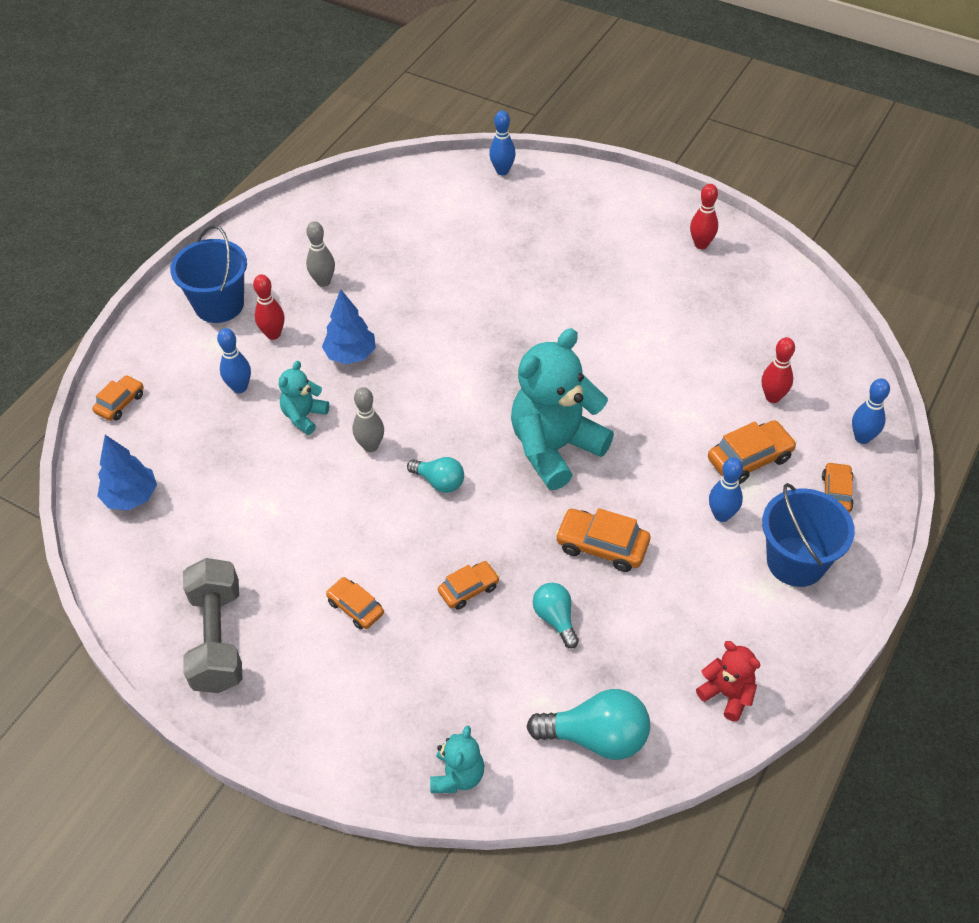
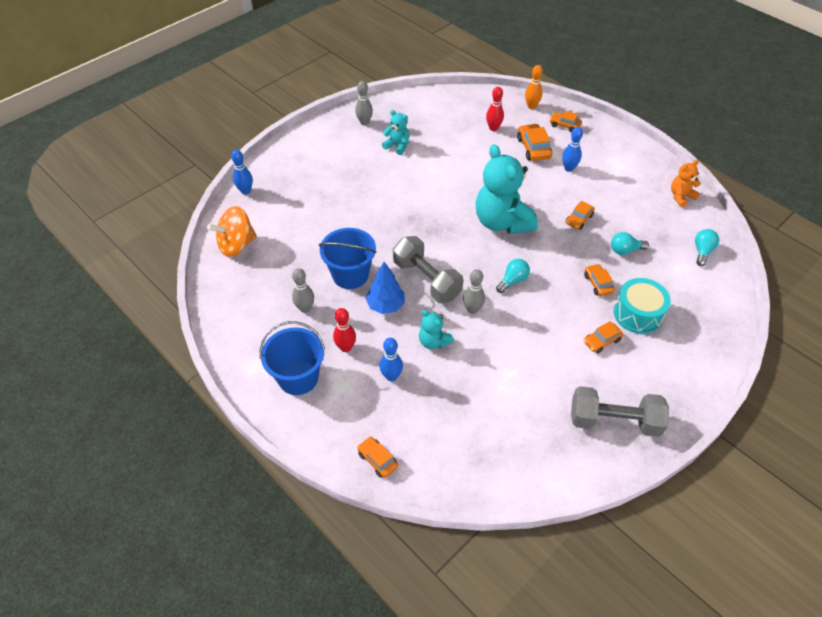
camera: 75 degrees left, 0 degrees up
(131, 497) = (477, 461): blue tree -> none
(406, 192) = (236, 245): none -> orange spinning top
(409, 386) = (426, 280): none -> grey dumbbell
(422, 650) = (637, 314): none -> turquoise drum
(457, 776) = (723, 314): turquoise teddy bear -> turquoise teddy bear (397, 146)
(596, 737) = (702, 251): turquoise light bulb -> turquoise light bulb, size x0.60
(602, 546) = (579, 219): orange car -> orange car, size x0.65
(701, 244) = (364, 122): red bowling pin -> grey bowling pin
(727, 694) = (681, 196): red teddy bear -> orange teddy bear
(796, 561) = (604, 151): blue bucket -> blue bucket (350, 275)
(862, 438) = (531, 106): blue bowling pin -> orange bowling pin

